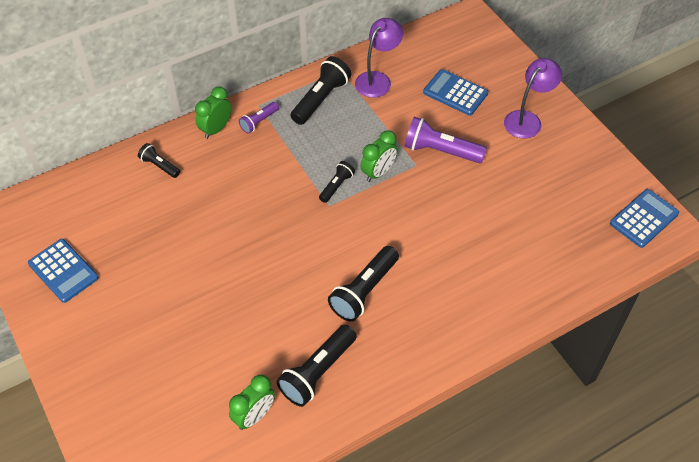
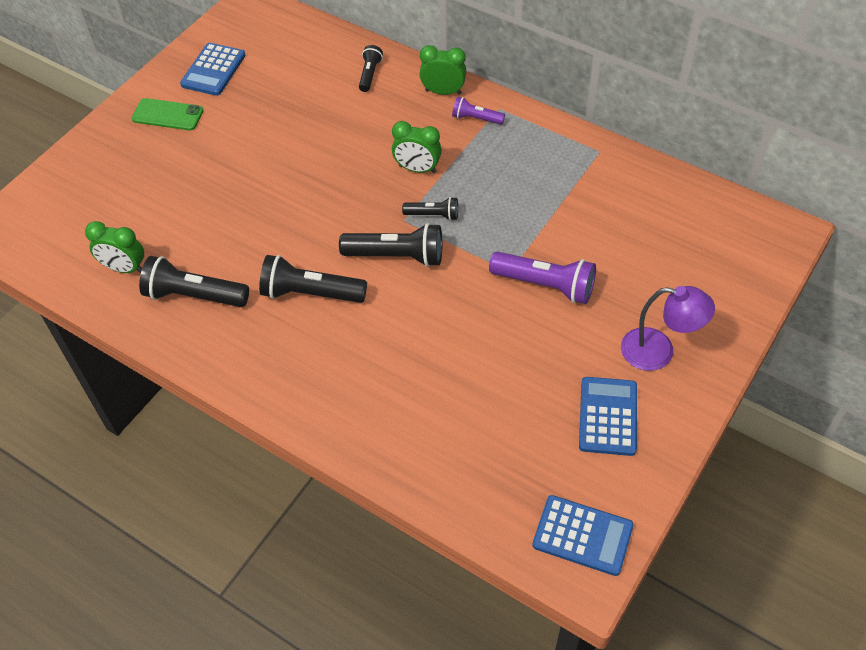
camera: 65 degrees right, 0 degrees up
(92, 324) = (167, 115): none -> green phone
(321, 99) = (544, 152): black flashlight -> black flashlight (397, 256)
(377, 79) = (611, 187): purple lamp -> none
(378, 172) = (475, 242): green clock -> green clock (417, 169)
(440, 151) = (545, 285): purple flashlight -> purple flashlight turned 120 degrees clockwise
(455, 93) = (646, 265): blue calculator -> blue calculator (607, 416)

